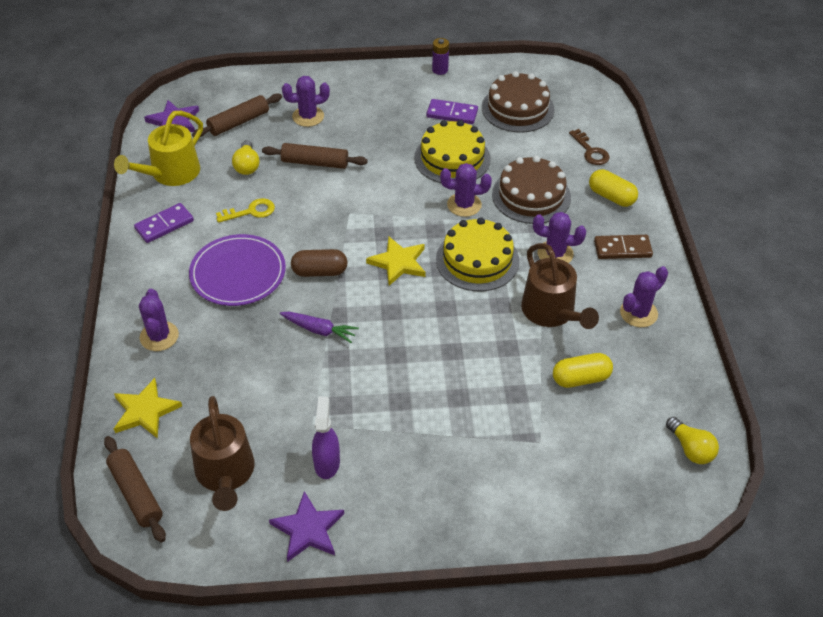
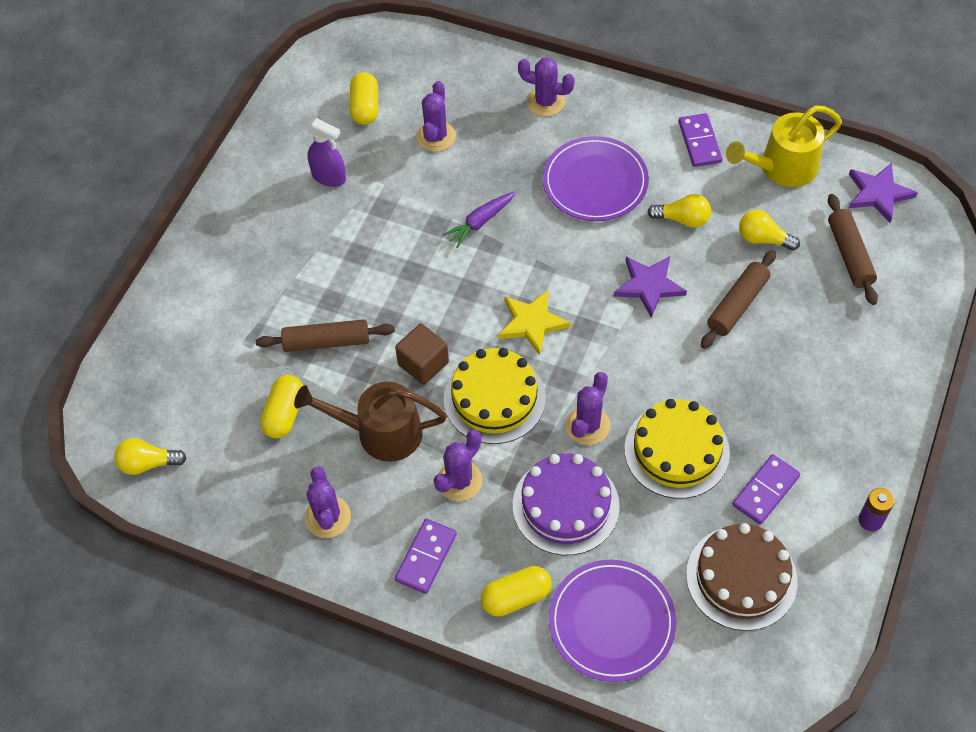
camera: 120 degrees right, 10 degrees up
(136, 493) = (384, 49): brown rolling pin -> brown rolling pin (326, 342)
(145, 411) = (464, 73): yellow star -> none
(171, 173) = (782, 167): yellow watering can -> yellow watering can turned 90 degrees counterclockwise
(225, 473) = (365, 107): brown watering can -> yellow capsule
(250, 212) = (682, 219): yellow key -> yellow light bulb
(308, 116) = (830, 328): purple cactus -> purple cactus (436, 136)
(308, 529) = (276, 144): purple star -> purple star (649, 286)
(319, 271) = (558, 249): brown capsule -> none
(476, 311) = (423, 363): none -> brown cube
(531, 196) = (565, 505): brown cake -> purple cake
(590, 151) = (611, 622): brown key -> purple plate
(622, 249) = (426, 557): brown domino -> purple domino

